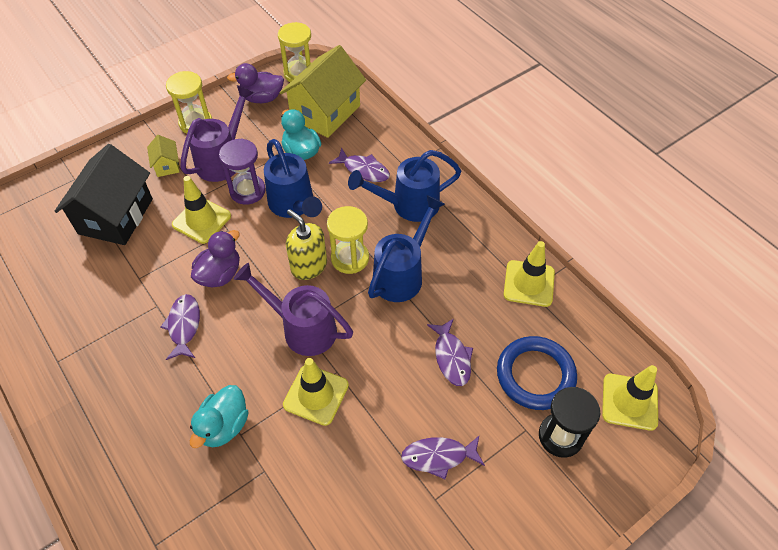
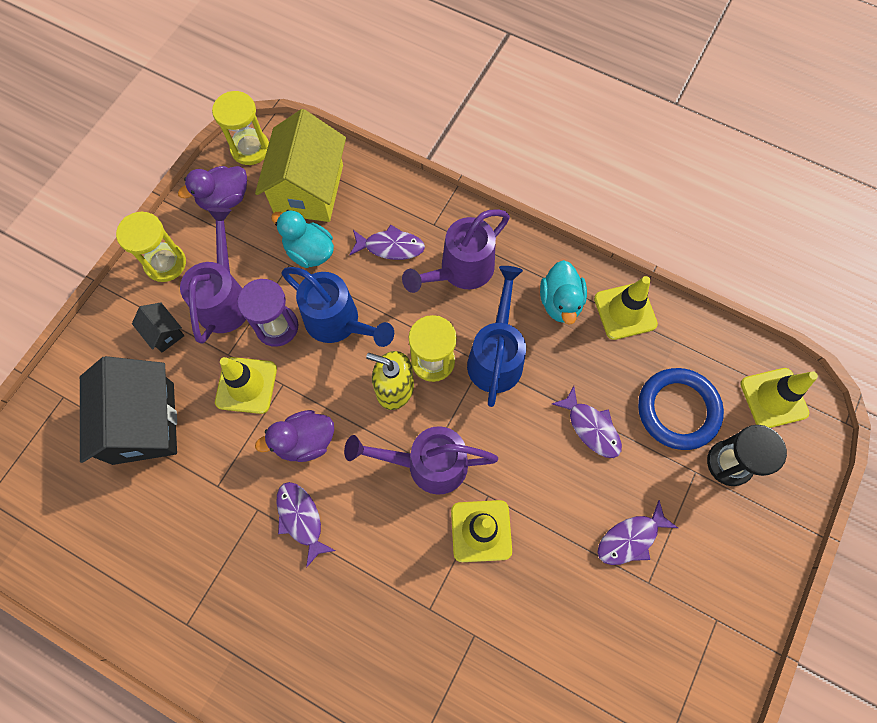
camera: 25 degrees left, 15 degrees up
(167, 165) = (164, 333): yellow house -> black house
(220, 274) = (305, 441): purple duck -> purple duck turned 120 degrees counterclockwise
(224, 426) = (408, 609): turquoise duck -> turquoise duck (560, 302)
(409, 205) = (461, 270): blue watering can -> purple watering can

